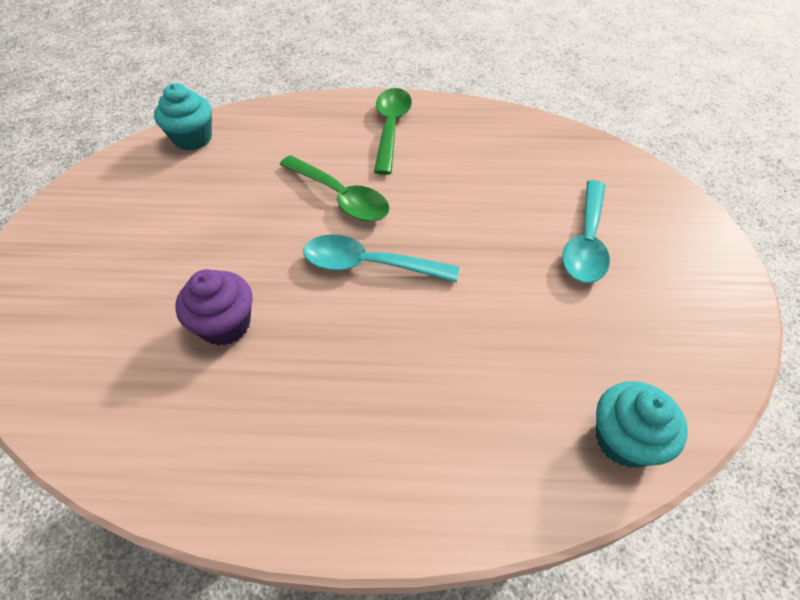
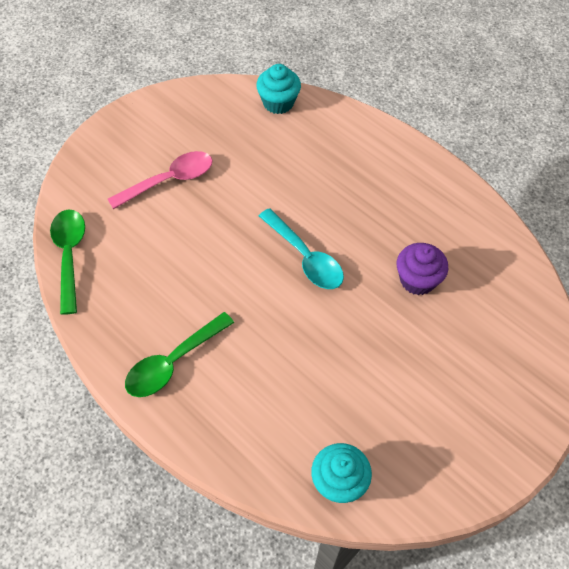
camera: 140 degrees left, 5 degrees up
(341, 197) = (275, 321): green spoon -> green spoon (69, 255)
(586, 242) = (169, 180): turquoise spoon -> pink spoon

